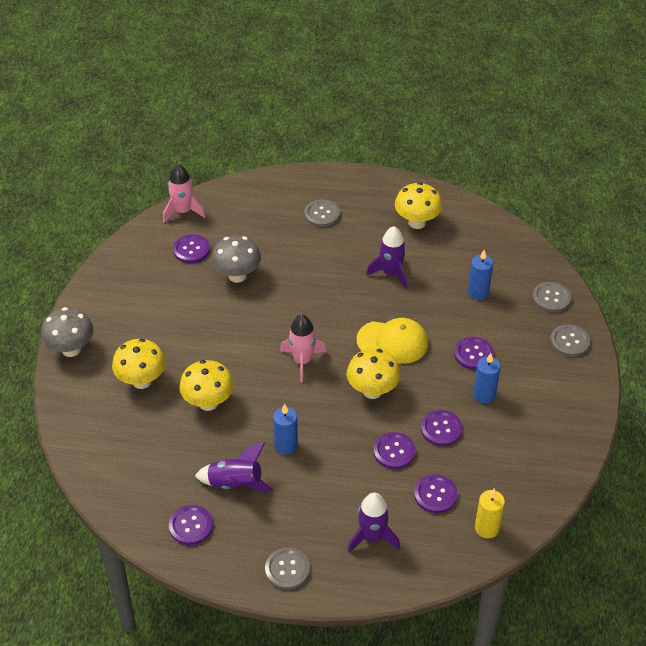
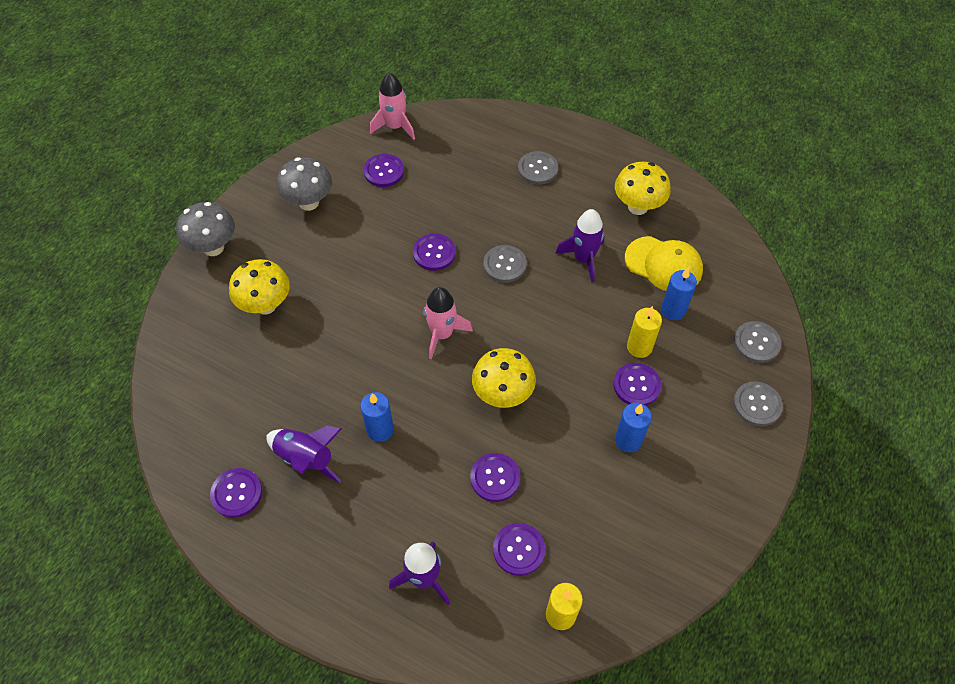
camera: 20 degrees right, 10 degrees up
(208, 402) = (321, 352): yellow mushroom -> none
(237, 276) = (417, 214): grey mushroom -> grey mushroom (309, 202)
(287, 569) = (313, 585): grey button -> grey button (504, 265)
(392, 342) = (550, 342): yellow cap -> yellow cap (663, 264)
(441, 429) = (560, 467): purple button -> purple button (434, 253)
(463, 326) = (639, 347): none -> yellow candle

